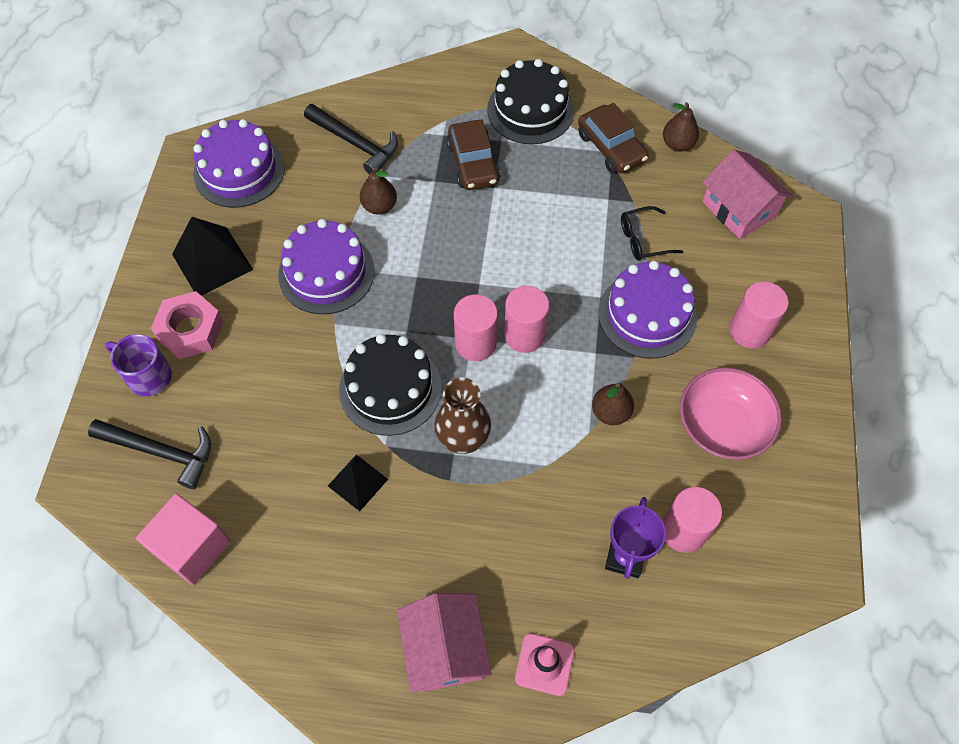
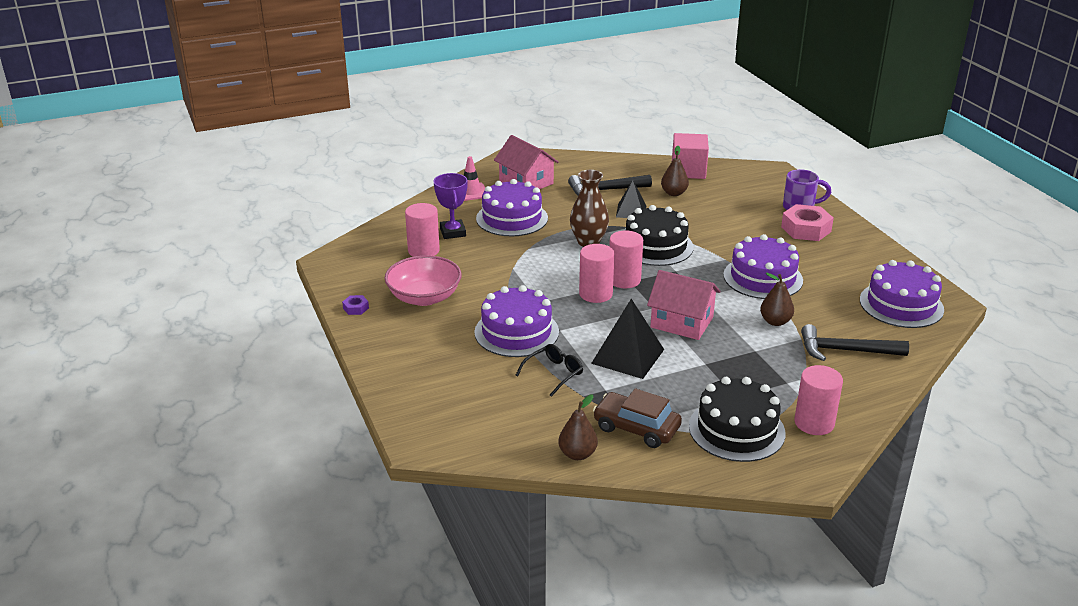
camera: 150 degrees right, 30 degrees down
(160, 452) = (750, 189): black hammer -> black hammer (605, 190)
(212, 261) = (842, 258): black pyramid -> black pyramid (628, 356)
(473, 163) = (739, 372): brown car -> none
(526, 551) = (512, 218): none -> purple cake
(610, 412) = (505, 280): brown pear -> brown pear (674, 193)
(739, 209) = (486, 423): pink house -> pink house (682, 322)
(750, 331) = (431, 349): pink cylinder -> pink cylinder (814, 423)
(812, 445) = (356, 308): none -> purple nut

